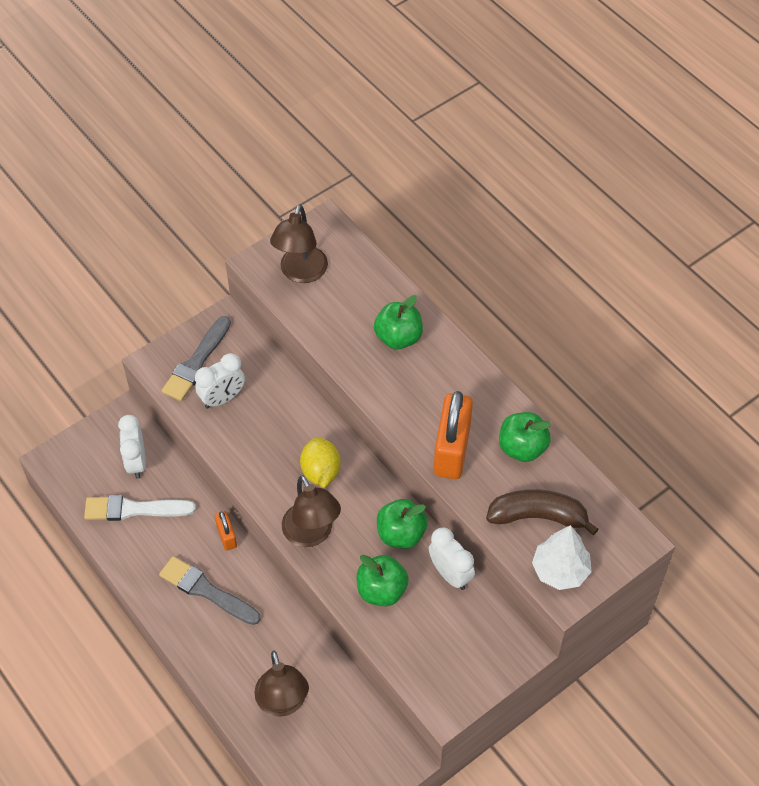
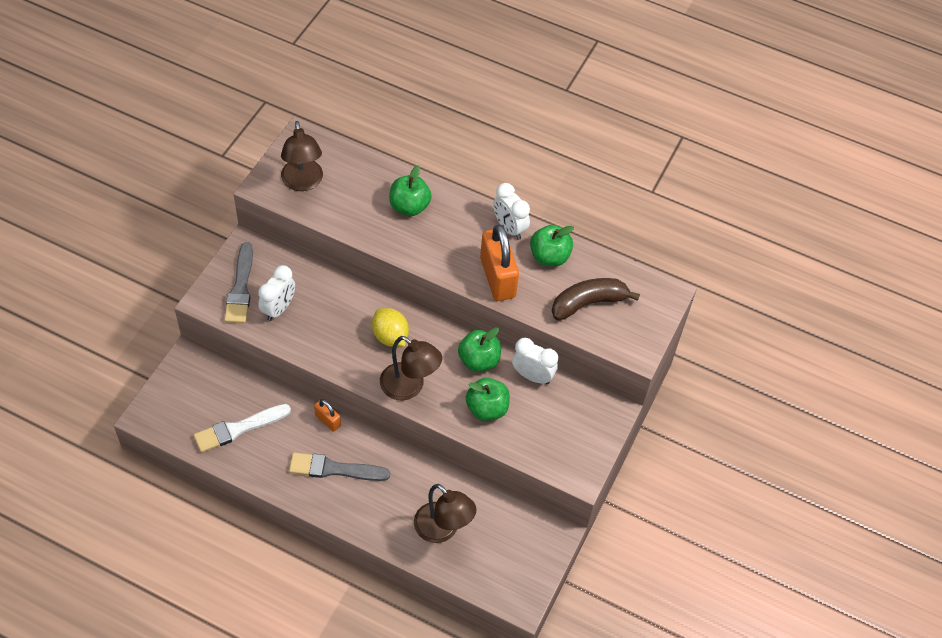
camera: 30 degrees left, 0 degrees up
(136, 462) = (220, 391): white clock -> white clock (509, 228)
(560, 570) = (625, 336): white tree -> none

